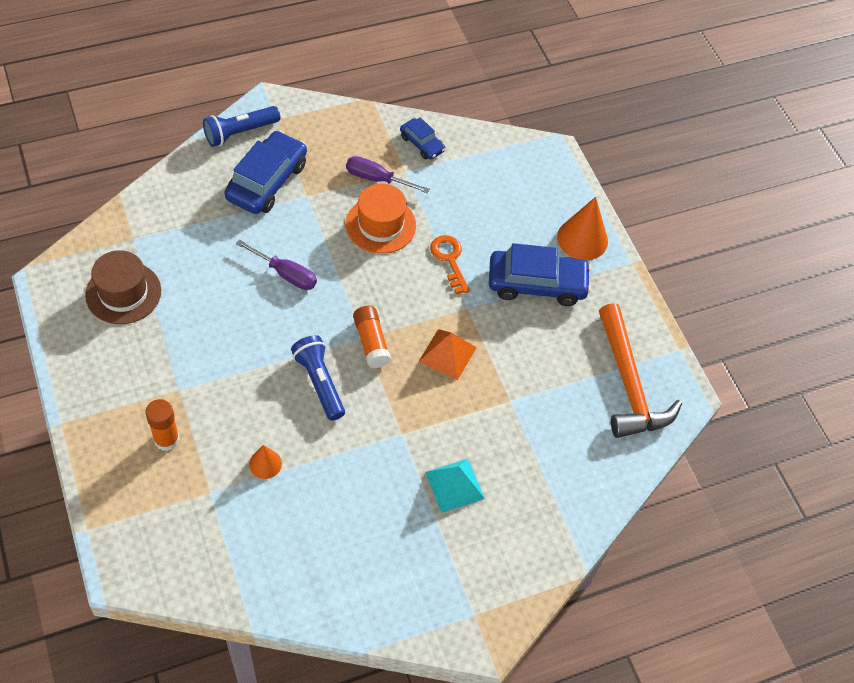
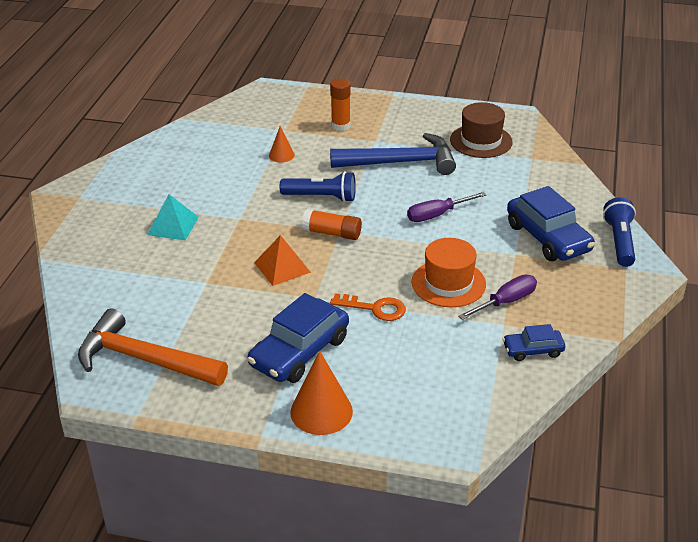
camera: 130 degrees right, 20 degrees down
(210, 344) = (401, 162): none -> blue hammer

